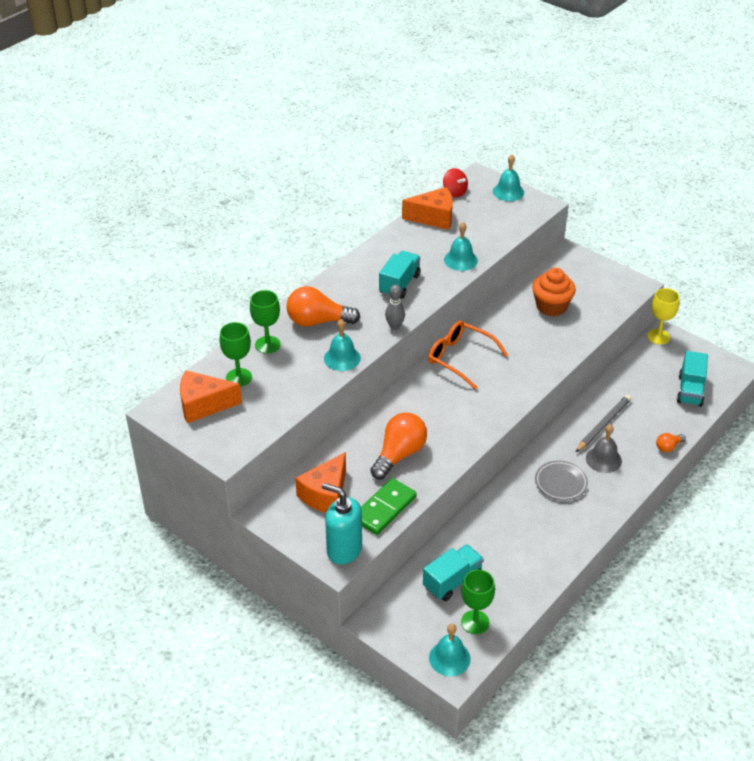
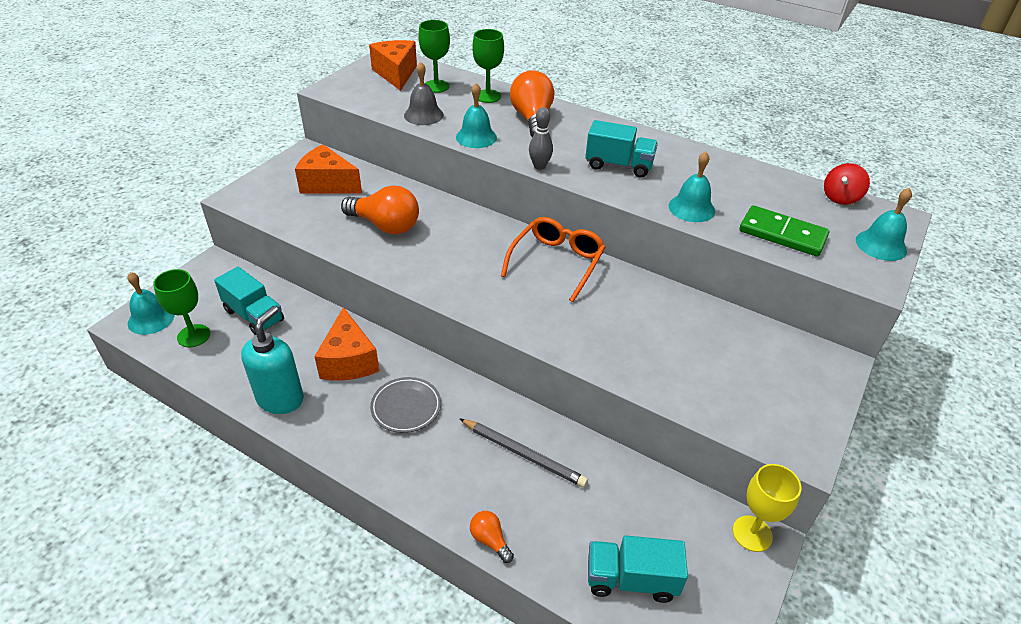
camera: 80 degrees right, 0 degrees up
(344, 550) = (252, 200): turquoise soap dispenser -> turquoise soap dispenser (280, 399)
(384, 508) = (305, 220): green domino -> green domino (782, 234)
(433, 218) = (770, 183): orange cheese -> orange cheese (349, 361)
(551, 306) = (696, 345): orange cupcake -> none
(603, 459) = (453, 454): grey bell -> grey bell (423, 115)

